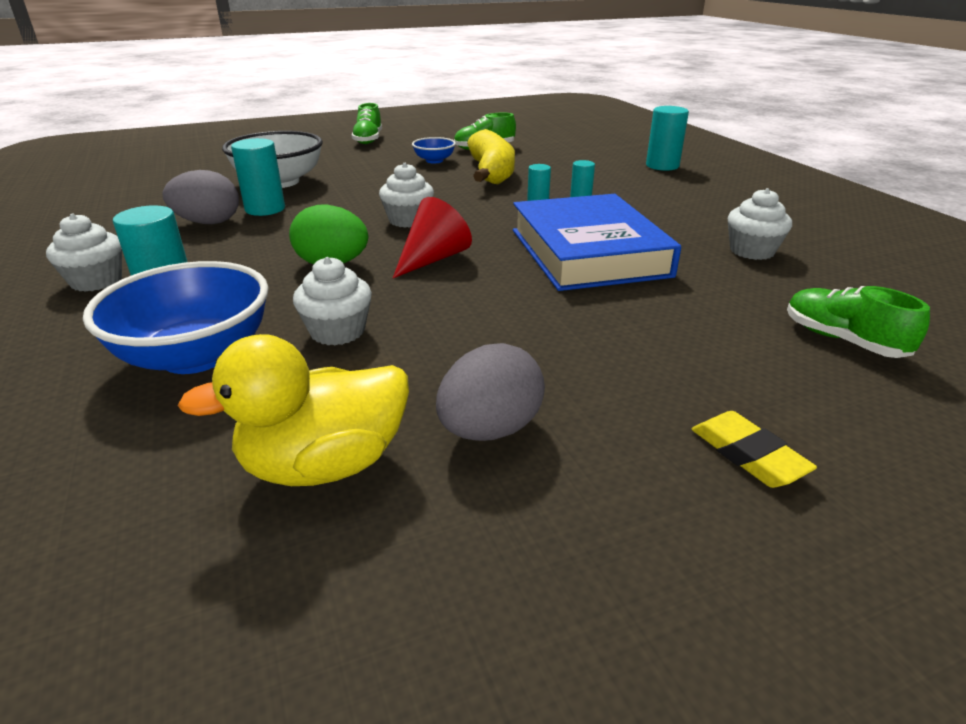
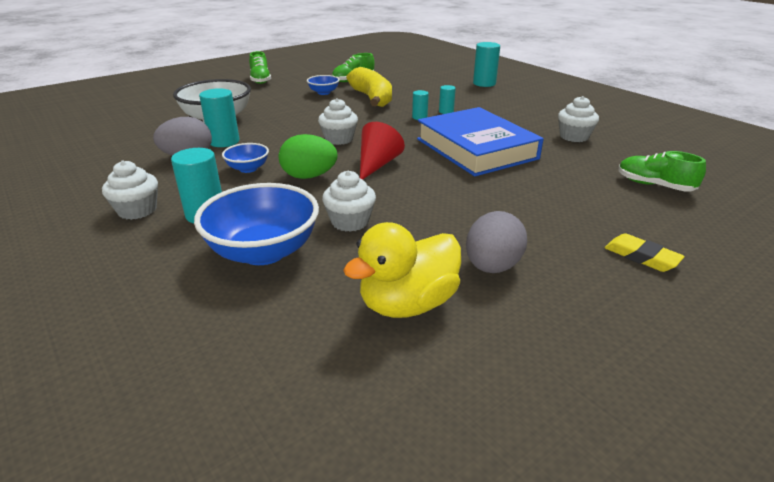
camera: 15 degrees left, 0 degrees up
(265, 245) = (248, 168): none -> blue bowl

